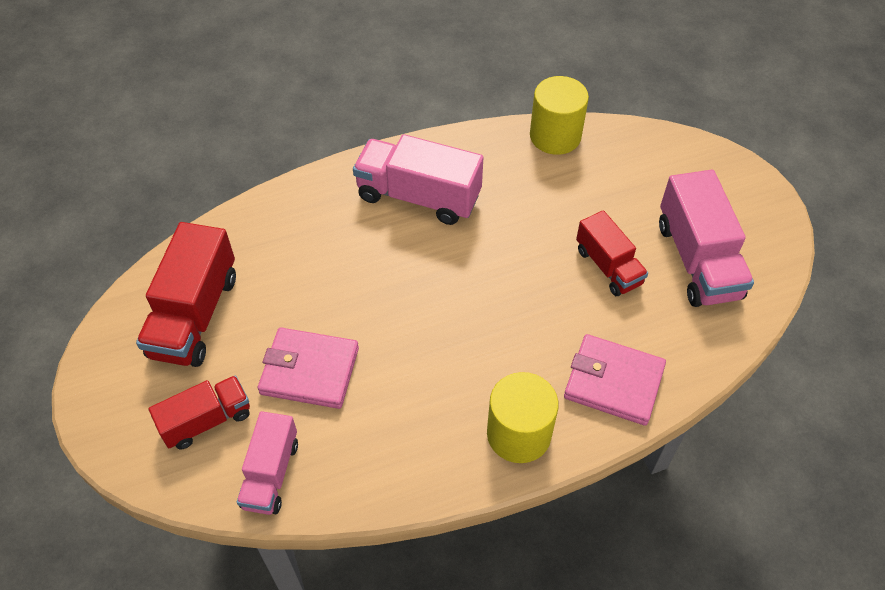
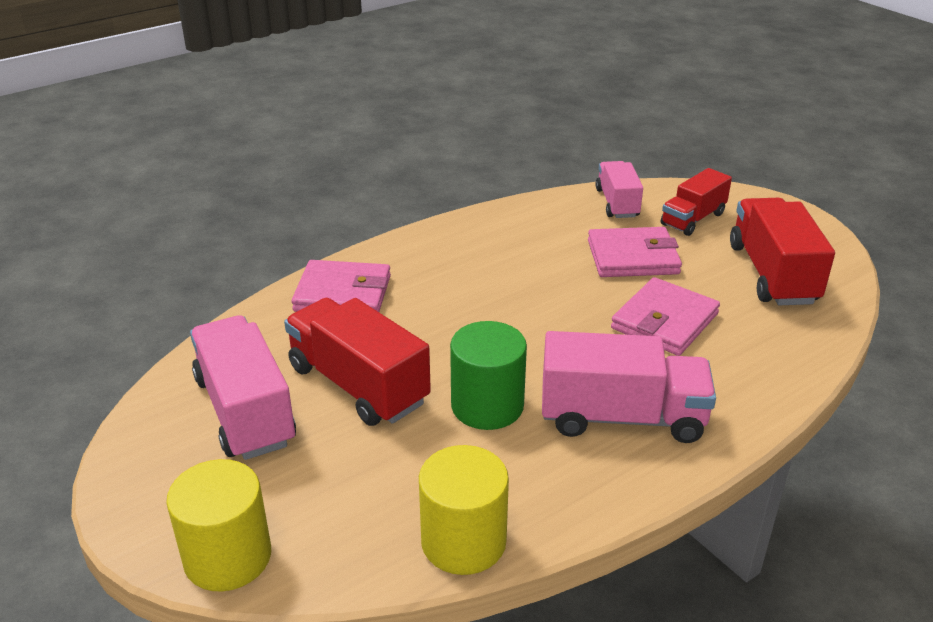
camera: 165 degrees right, 20 degrees down
(332, 279) = (664, 321): none -> pink wallet
(512, 226) = (487, 406): none -> green cylinder
(518, 434) = (425, 250): yellow cylinder -> yellow cylinder (228, 557)
(608, 266) = (358, 385): red truck -> red truck, size x1.60

